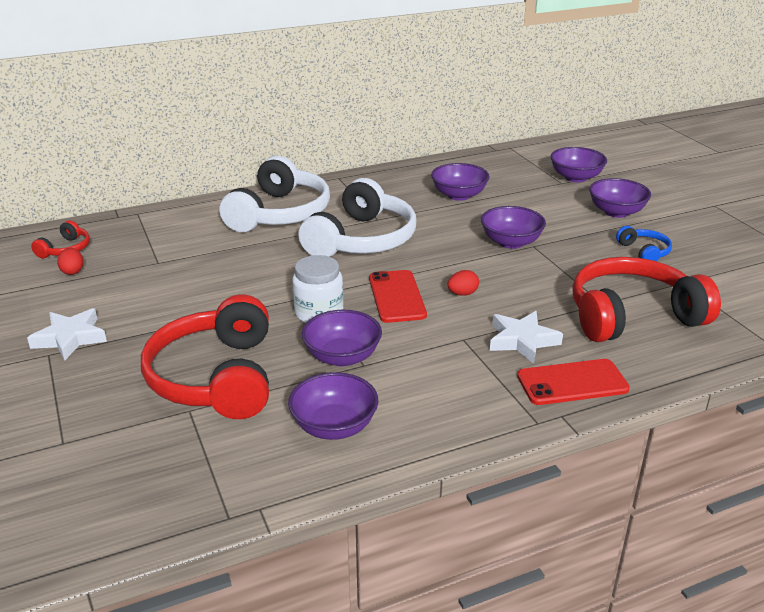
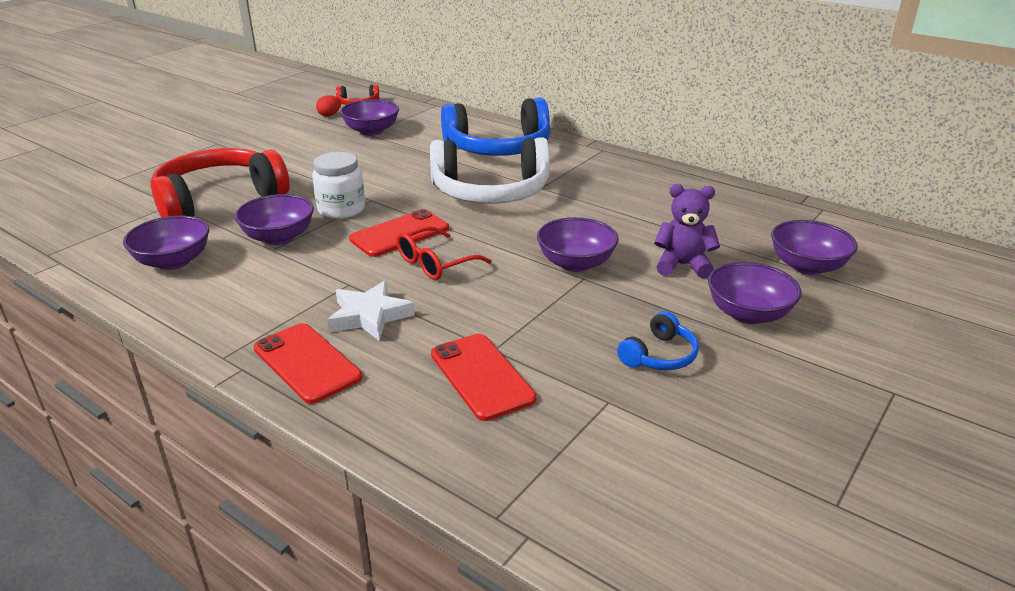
camera: 60 degrees right, 0 degrees up
(70, 338) = (241, 142): white star -> none
(279, 213) = (498, 148): white headphones -> blue headphones
(459, 195) = (649, 211): purple bowl -> purple bowl (371, 131)
(462, 294) = (435, 263): red egg -> red glasses
(544, 210) = (682, 265): none -> purple teddy bear
(632, 316) = (481, 376): red headphones -> red phone

